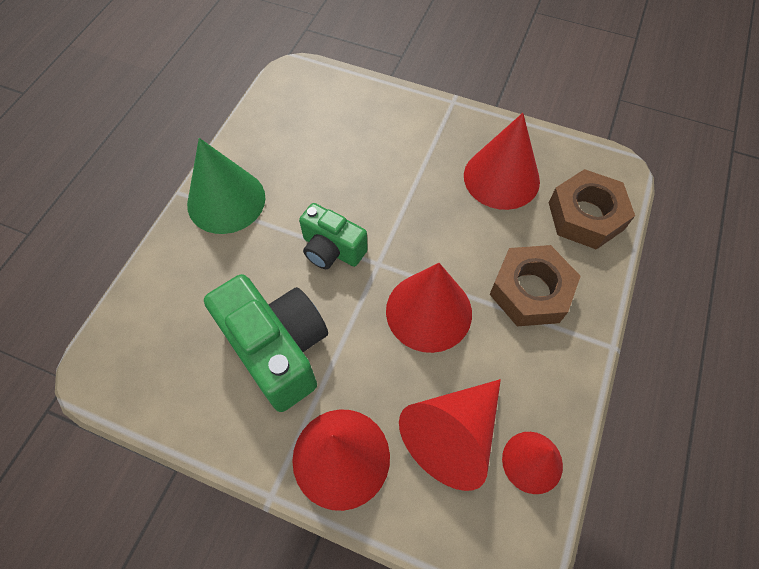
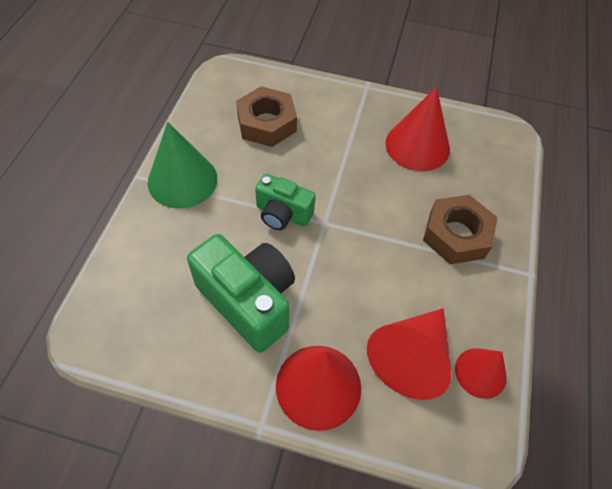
camera: 10 degrees left, 5 degrees down
(428, 311) = (374, 258): red cone -> none
(585, 216) = (491, 171): brown nut -> brown nut (266, 123)

